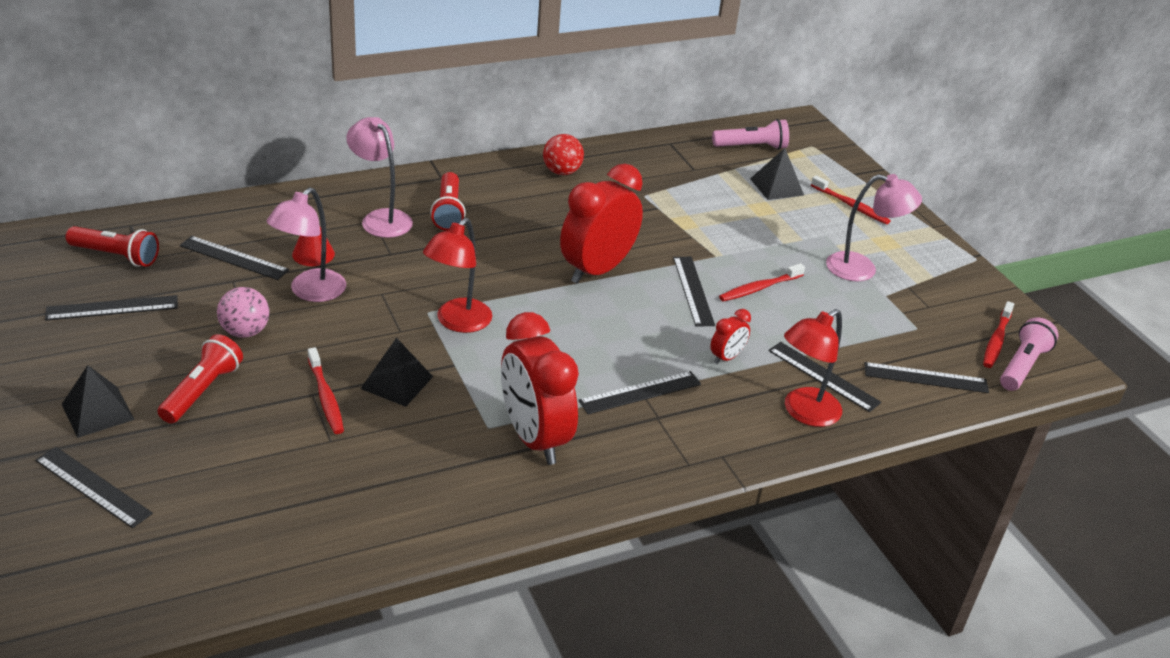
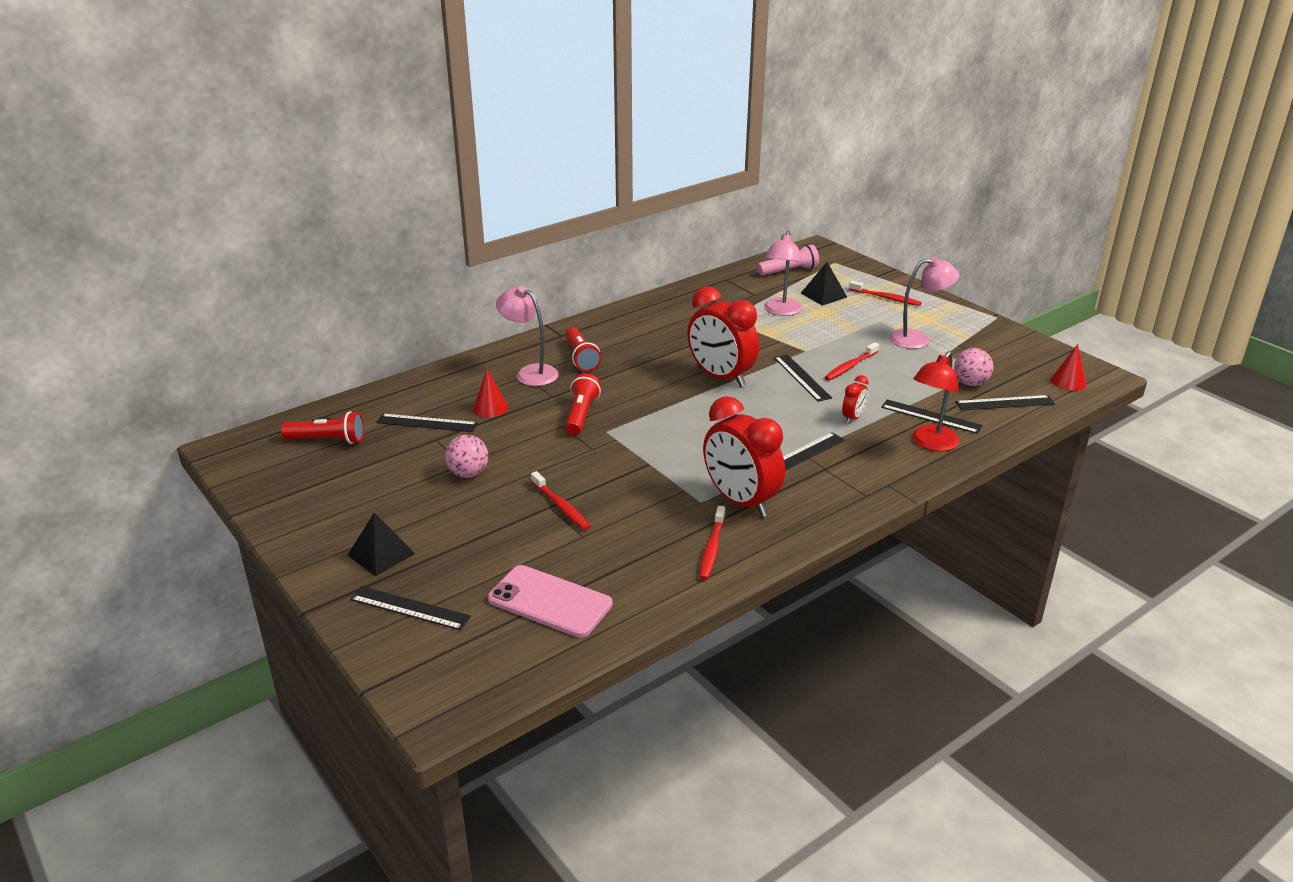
camera: 10 degrees left, 5 degrees down
(112, 308) = (347, 478): black ruler -> none
(202, 391) = (458, 522): red flashlight -> red flashlight (581, 415)
(249, 516) = (550, 602): none -> pink phone
(310, 292) = (504, 435): pink lamp -> pink lamp (781, 311)
(397, 382) = (611, 485): black pyramid -> none
(457, 322) = (634, 434): red lamp -> none
(561, 172) = (654, 314): red ball -> none
(597, 270) = (721, 377): red clock -> red clock turned 75 degrees counterclockwise
(896, 342) = (970, 383): none -> pink ball
(996, 340) = (1041, 368): red toothbrush -> red toothbrush (712, 548)
(1022, 366) = (1068, 382): pink flashlight -> red cone

